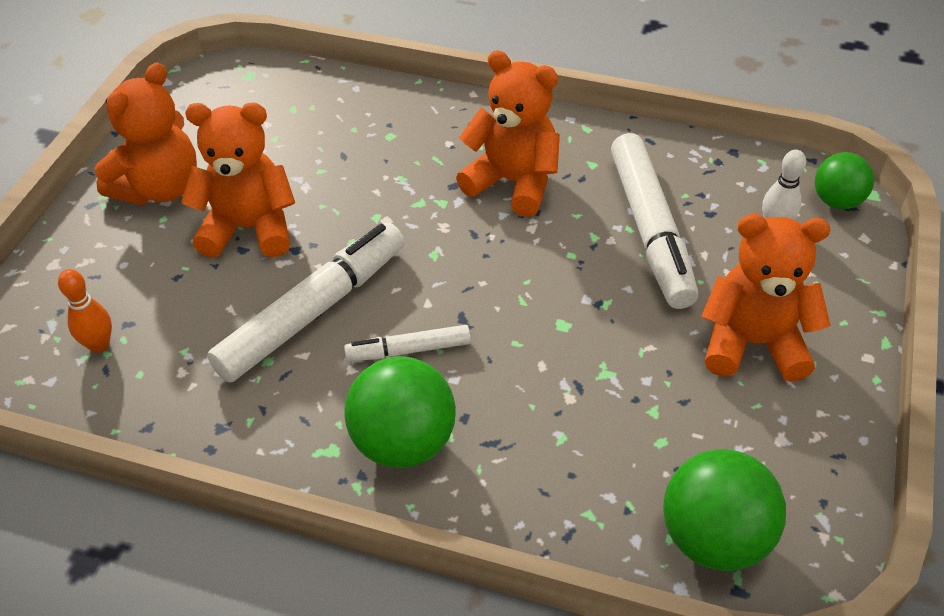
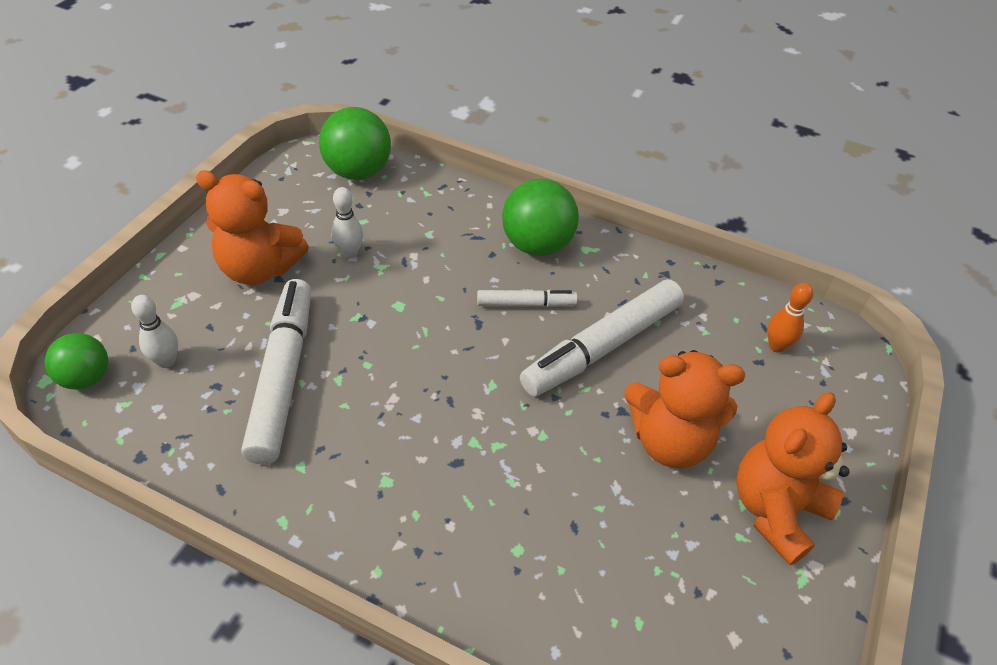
camera: 175 degrees left, 0 degrees up
(513, 182) = (394, 454): orange teddy bear -> none
(654, 384) = (349, 253): none -> white bowling pin

